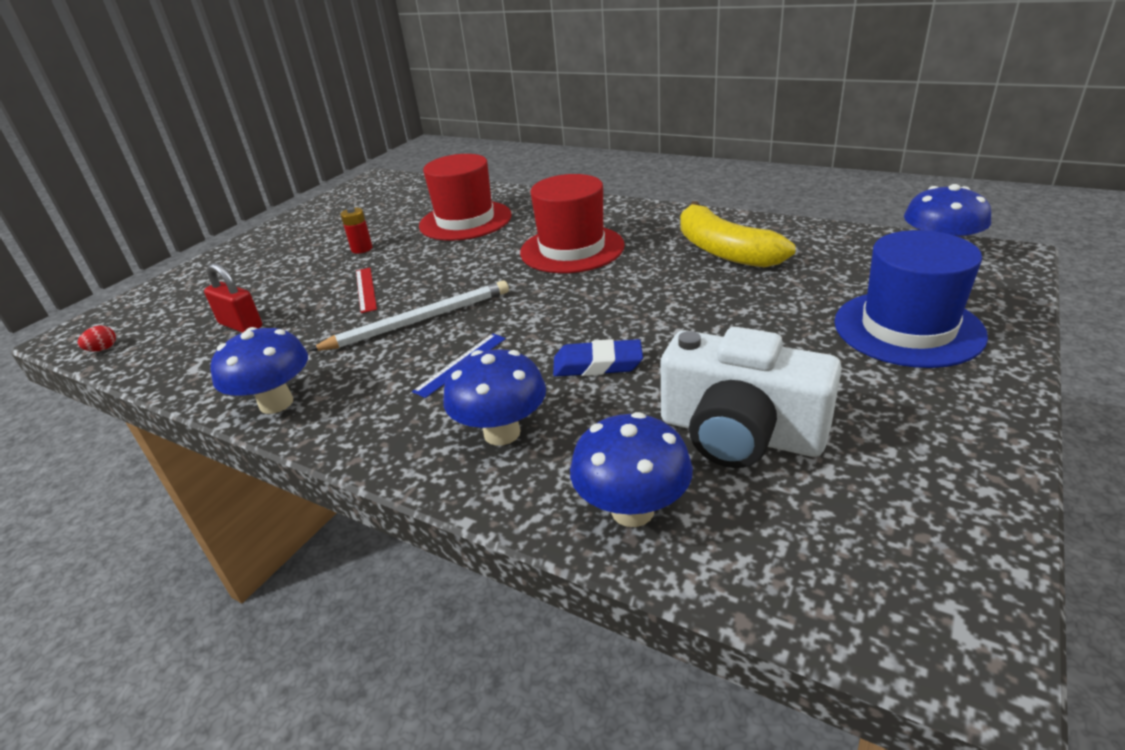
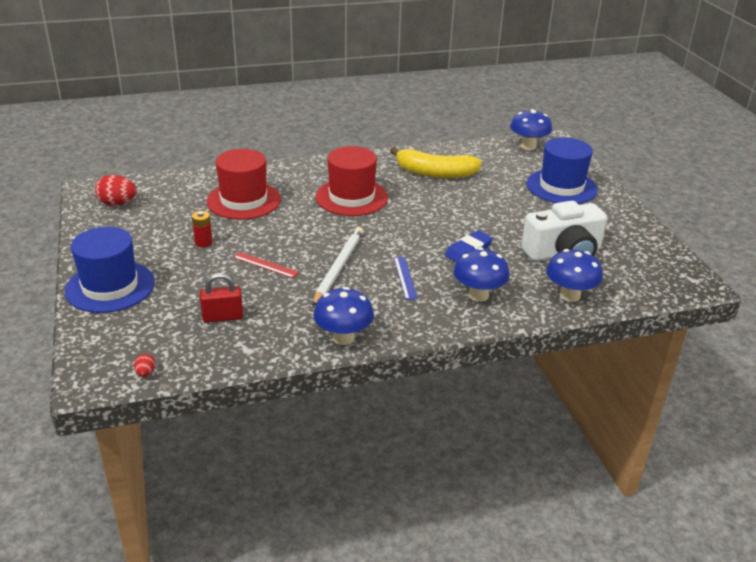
camera: 50 degrees left, 0 degrees up
(234, 261) = (110, 286): none -> blue hat
(370, 195) = (118, 203): none -> red egg

